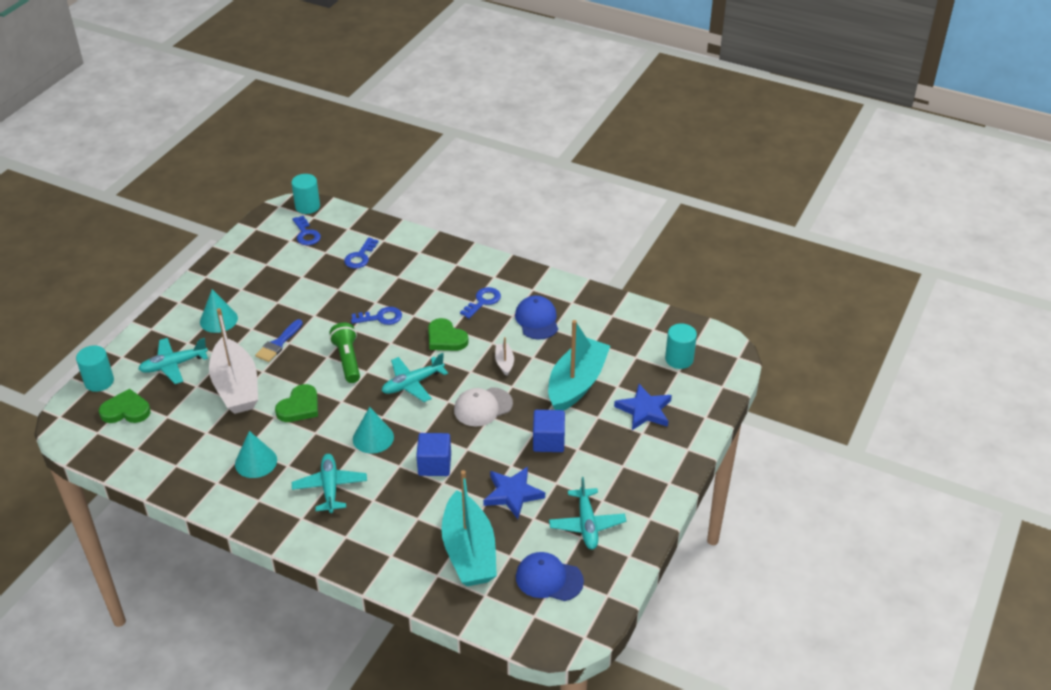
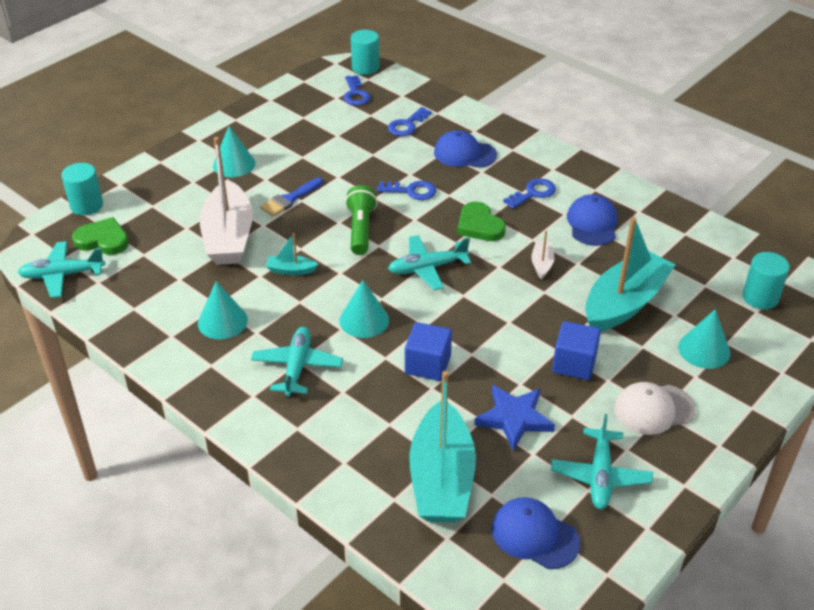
camera: 15 degrees right, 0 degrees up
(173, 365) = (170, 202): turquoise plane -> turquoise plane (62, 275)
(299, 407) = (291, 270): green heart -> turquoise boat
(416, 275) = (464, 154): none -> blue cap
(483, 407) = (503, 309): white cap -> white cap (653, 409)
(644, 410) = (704, 350): blue star -> turquoise cone

